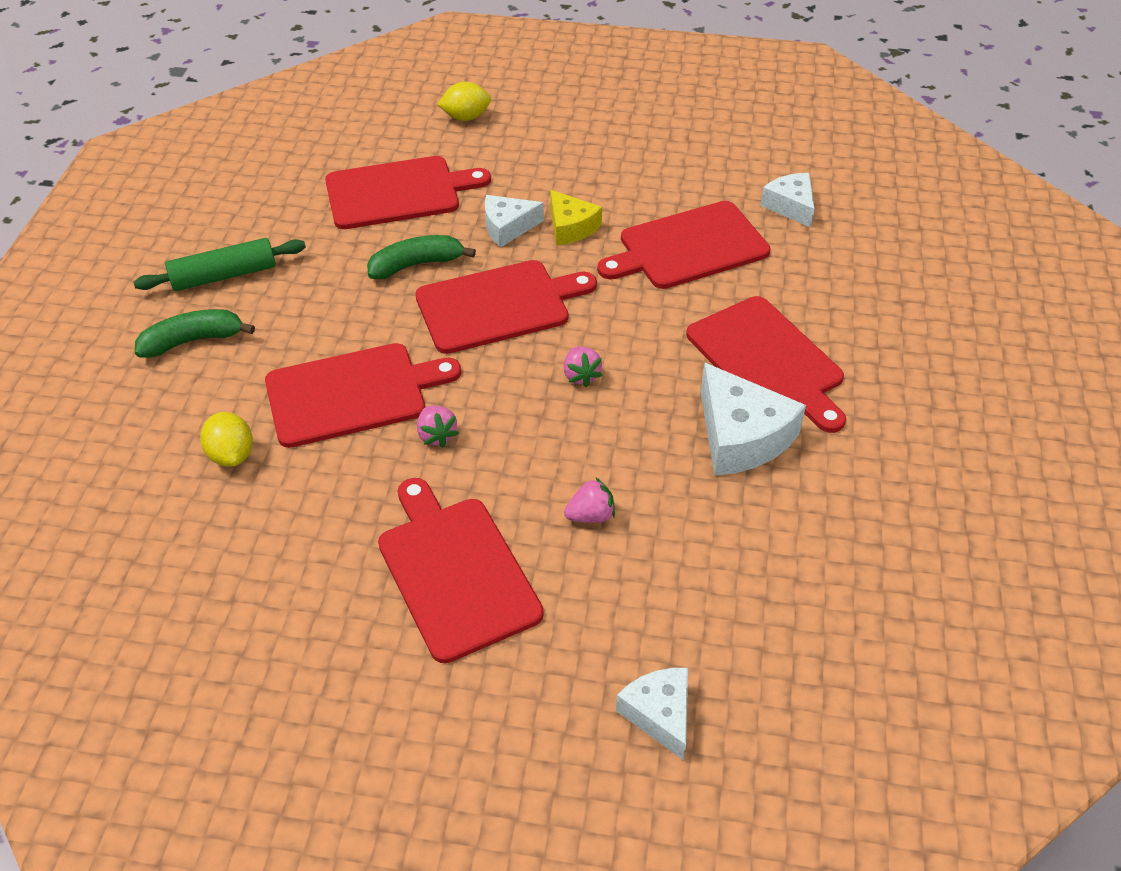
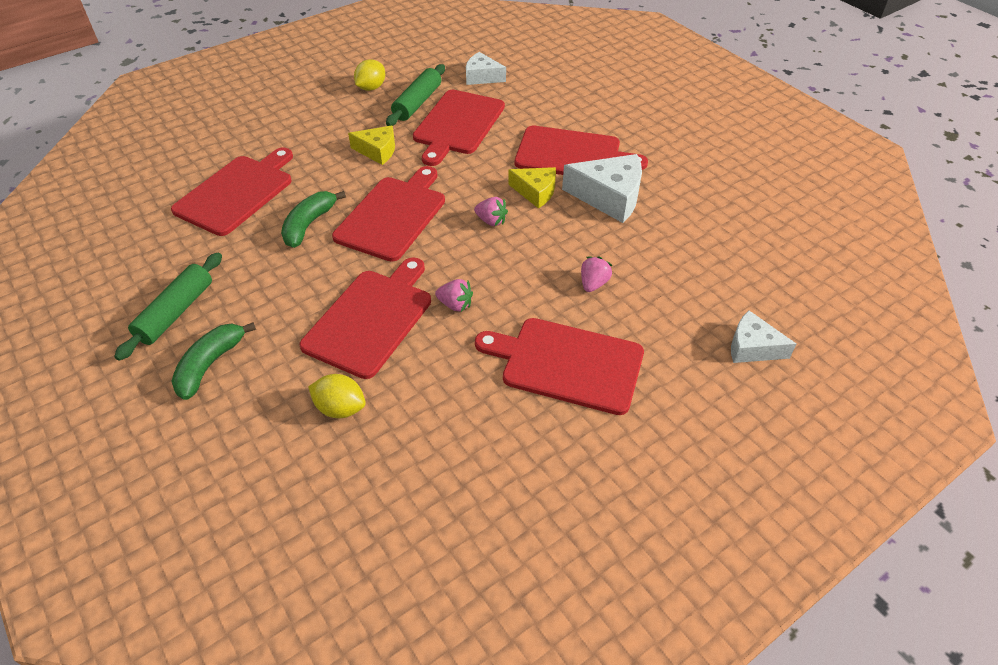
camera: 45 degrees left, 0 degrees up
(466, 117) = (223, 128): yellow lemon -> yellow lemon (371, 88)
(507, 227) = (339, 172): white cheese -> none
(668, 376) = (535, 192): none -> yellow cheese
(679, 197) = (417, 103): none -> green rolling pin

